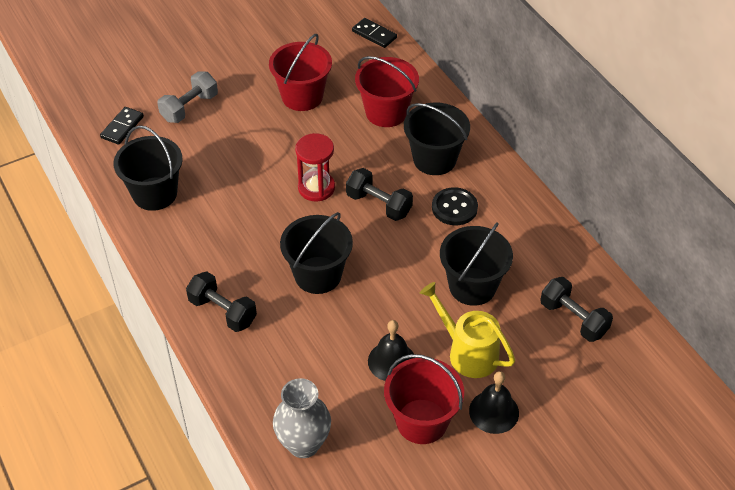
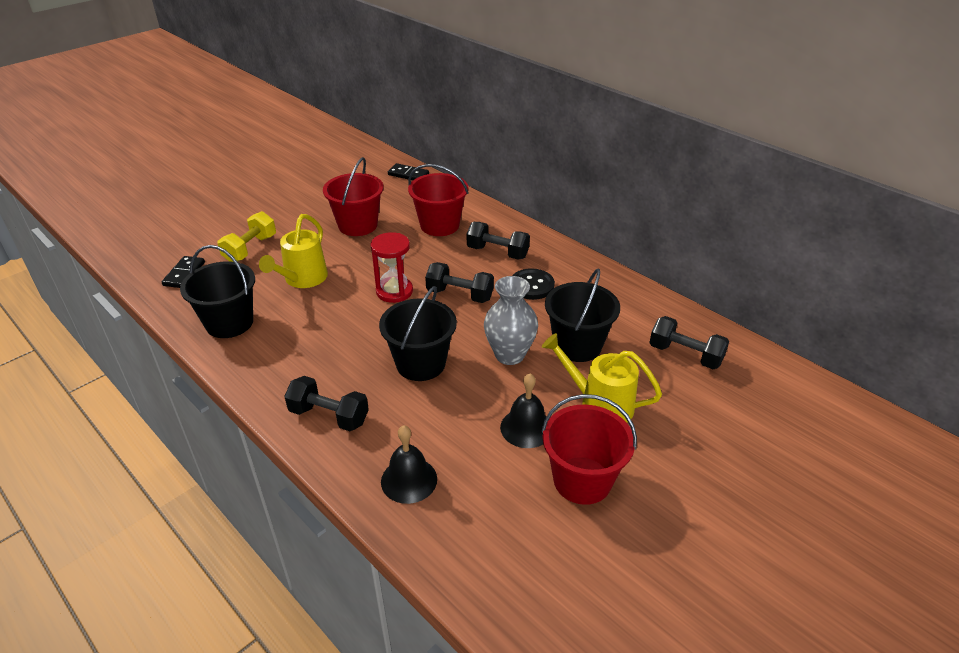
camera: 15 degrees left, 10 degrees down
(189, 108) = (250, 249): grey dumbbell -> yellow dumbbell
(232, 156) = (302, 279): none -> yellow watering can
(303, 444) = (461, 534): grey vase -> grey vase (509, 355)
(434, 159) = (497, 252): black bucket -> black dumbbell
(494, 412) = (652, 454): black bell -> black bell (409, 480)

